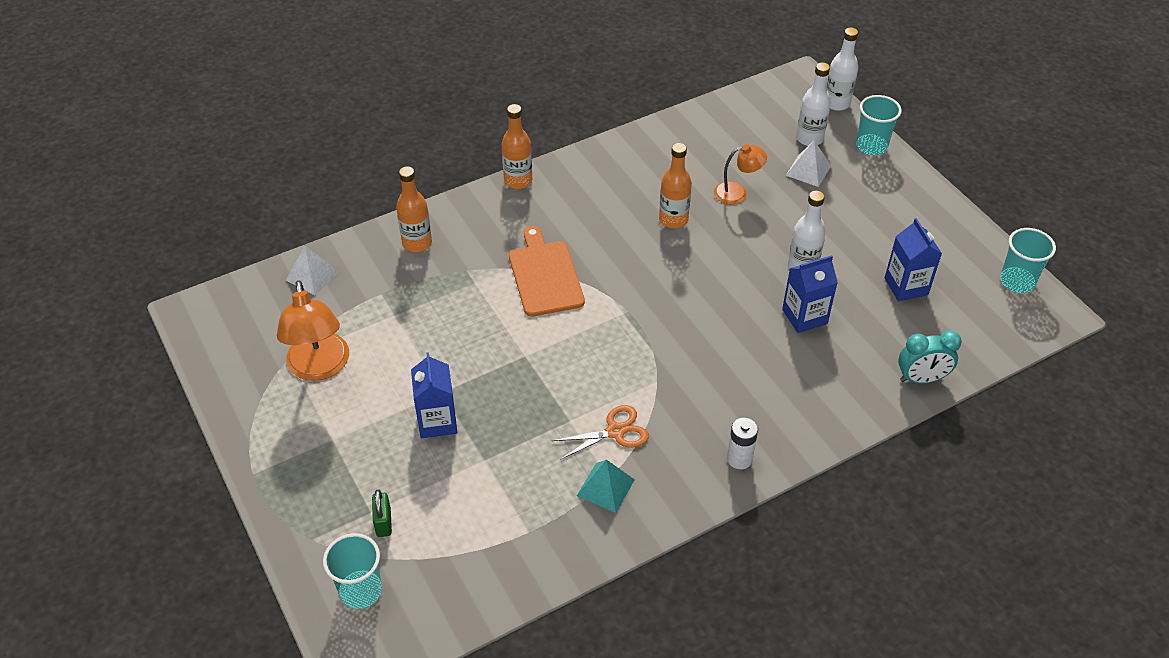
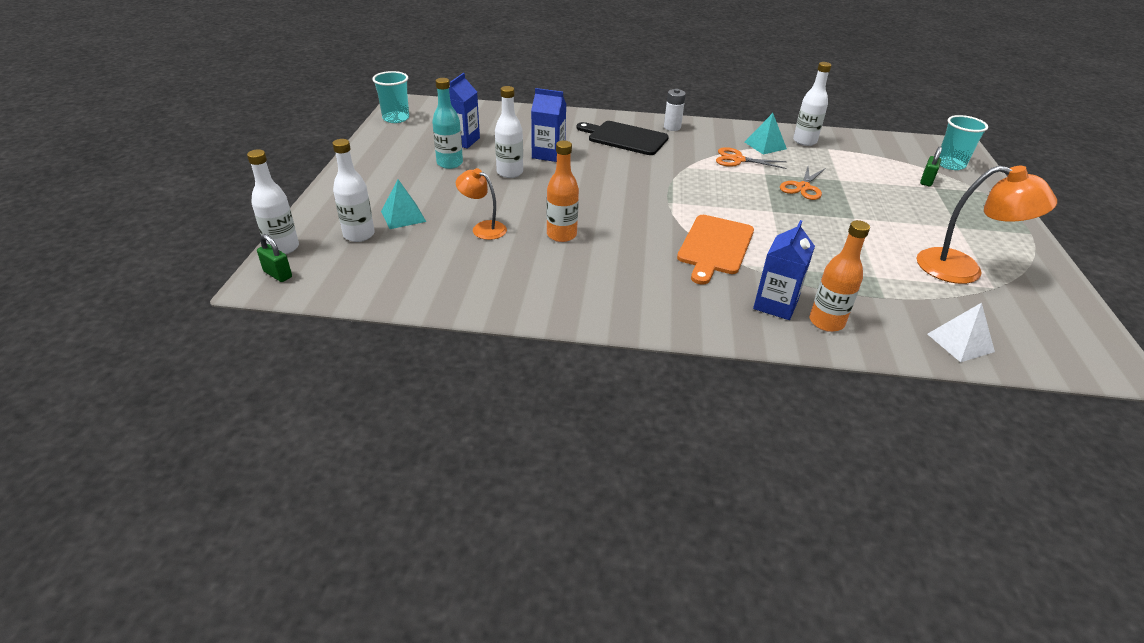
camera: 145 degrees left, 10 degrees down
(319, 368) = (963, 269): orange lamp -> orange lamp turned 90 degrees clockwise
(437, 421) = (866, 206): blue carton -> blue carton (775, 304)
(516, 418) = (803, 187): none -> orange scissors
(518, 180) = (673, 330): orange bottle -> none
(565, 532) = (804, 141): none -> white bottle
(766, 398) = (625, 138): none -> black cutting board
(804, 87) = (278, 274): none -> green padlock
(808, 170) = (403, 216): white pyramid -> turquoise pyramid
(866, 247) = (450, 163): none -> turquoise bottle
(871, 146) = (326, 208): turquoise cup -> none
(921, 379) = (525, 113): turquoise clock -> none

